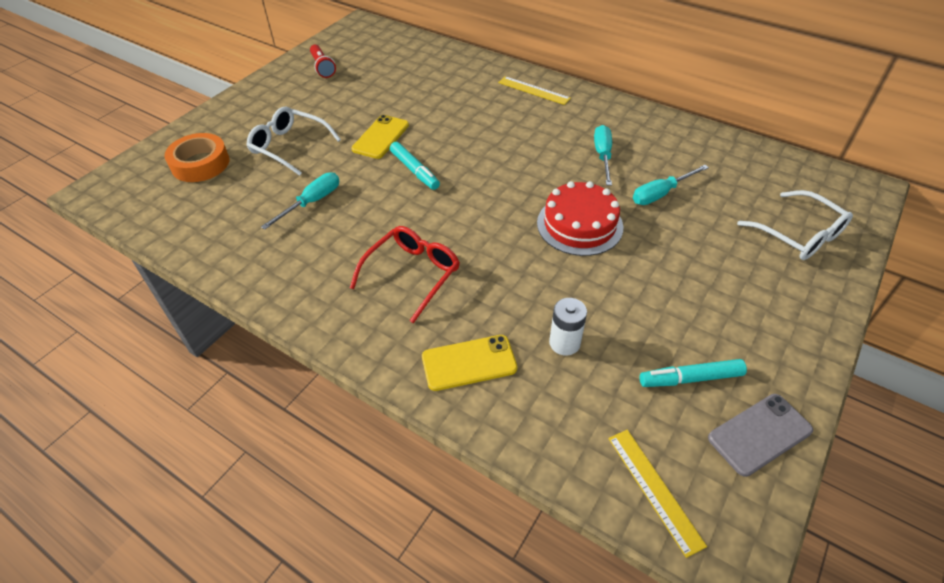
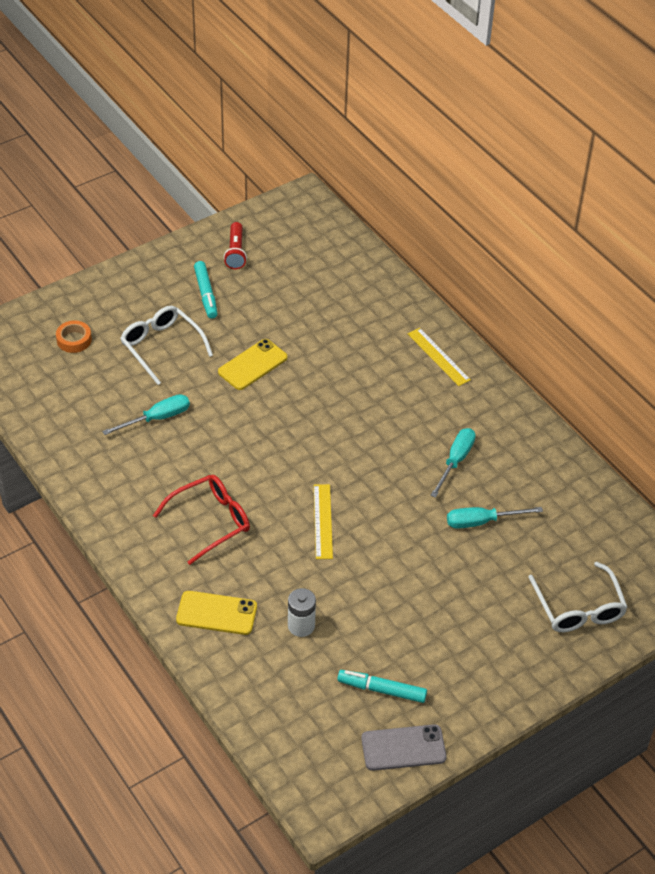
camera: 20 degrees right, 0 degrees up
(200, 164) = (74, 340): orange tape -> orange tape, size x0.61
(414, 171) = (265, 415): turquoise marker -> turquoise marker (206, 294)
(579, 225) = (383, 526): red cake -> none
(654, 489) = (297, 752): yellow ruler -> yellow ruler (323, 521)

